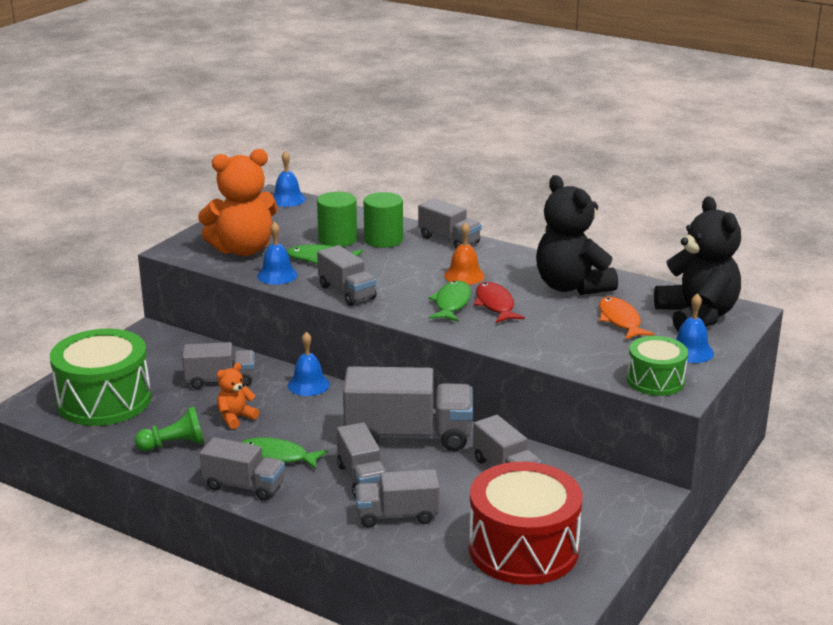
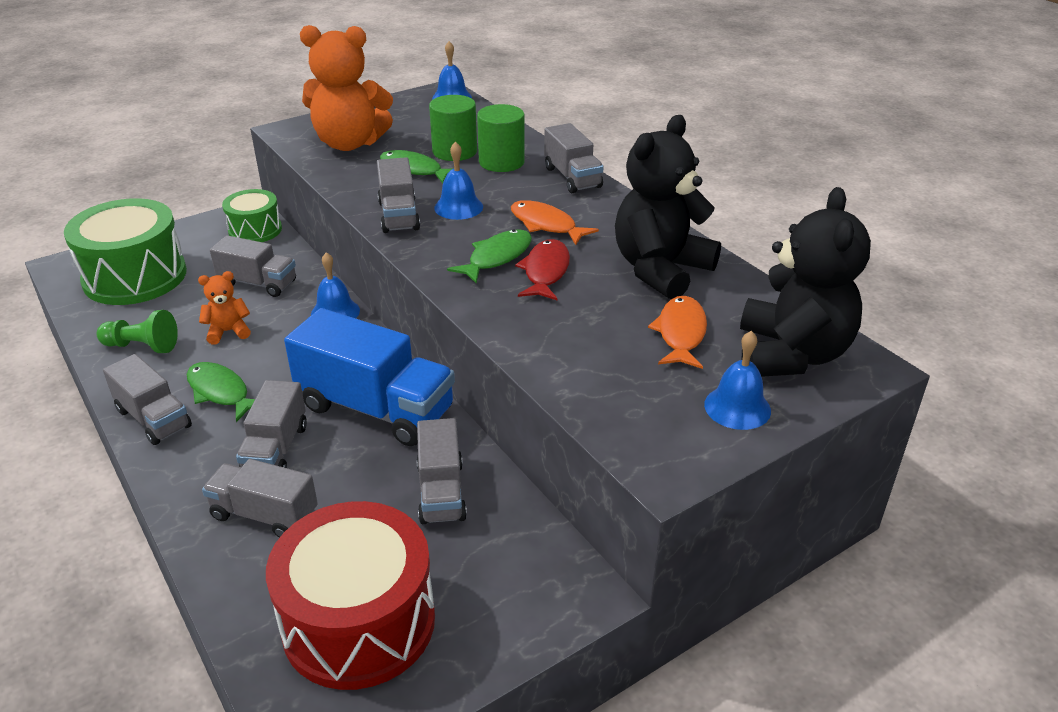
camera: 25 degrees right, 10 degrees up
(277, 275) = (350, 179): blue bell -> blue bell (458, 207)
(408, 436) = (376, 408): grey truck -> blue truck
(464, 275) = (546, 225): orange bell -> orange fish
(571, 286) = (660, 270): black teddy bear -> black teddy bear turned 45 degrees clockwise
(655, 380) = (648, 440): green drum -> green drum (255, 230)

